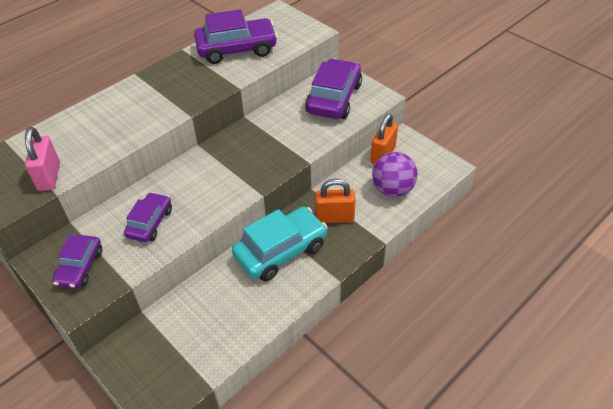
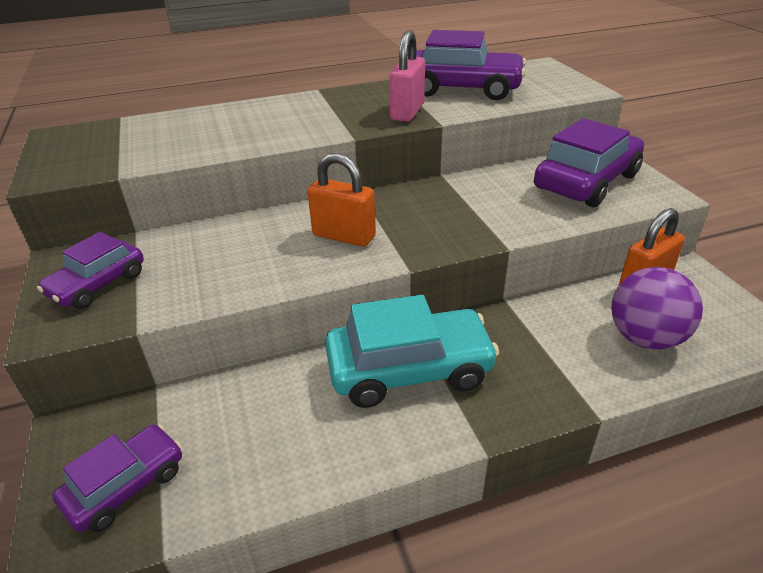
camera: 25 degrees right, 10 degrees down
(49, 176) = (129, 158): pink padlock -> pink padlock (407, 112)
(150, 223) = (228, 259): purple car -> purple car (126, 486)
(334, 217) = (523, 349): orange padlock -> orange padlock (344, 236)

